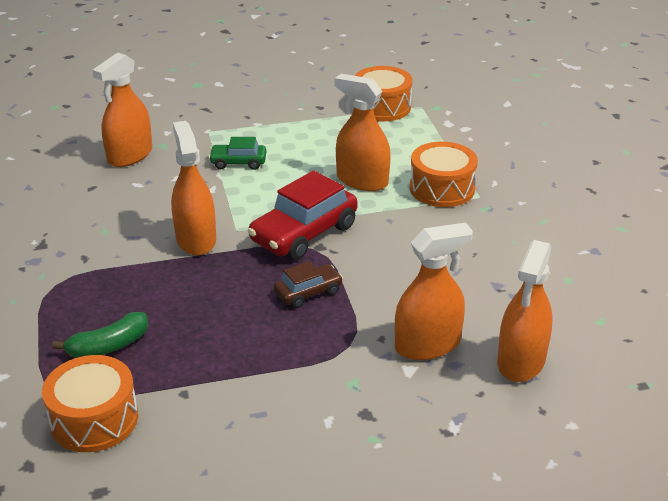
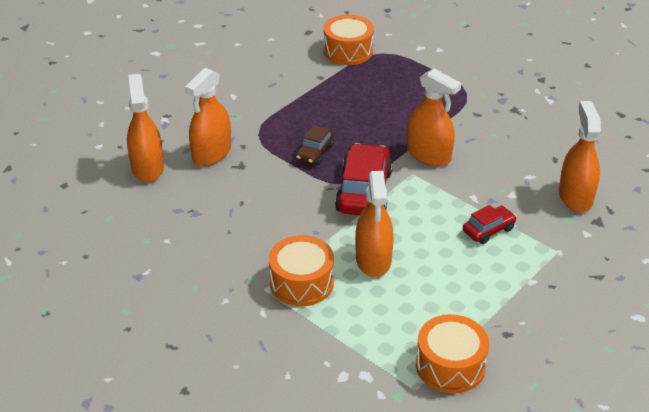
camera: 145 degrees right, 5 degrees up
(109, 346) = (388, 79): green banana -> none
(238, 162) = (488, 230): green car -> red car
(362, 180) = (373, 259): orange spray bottle -> orange spray bottle turned 90 degrees clockwise

